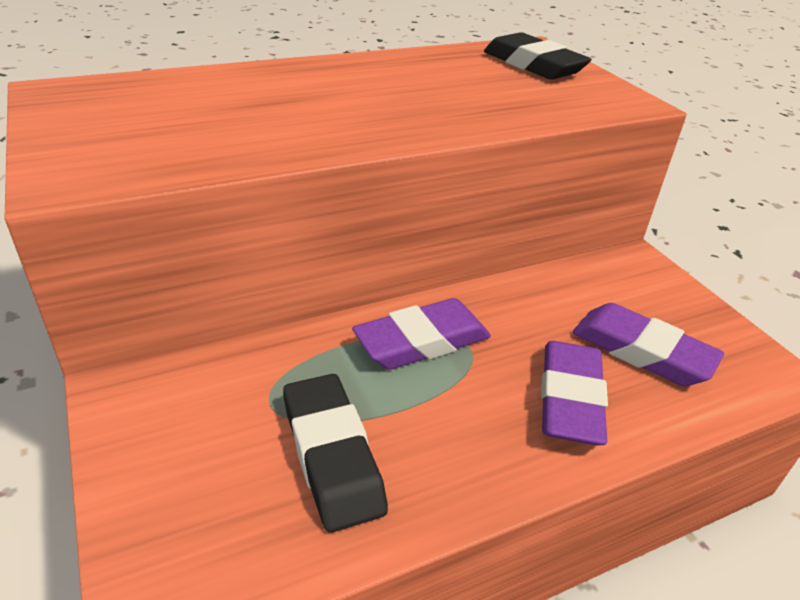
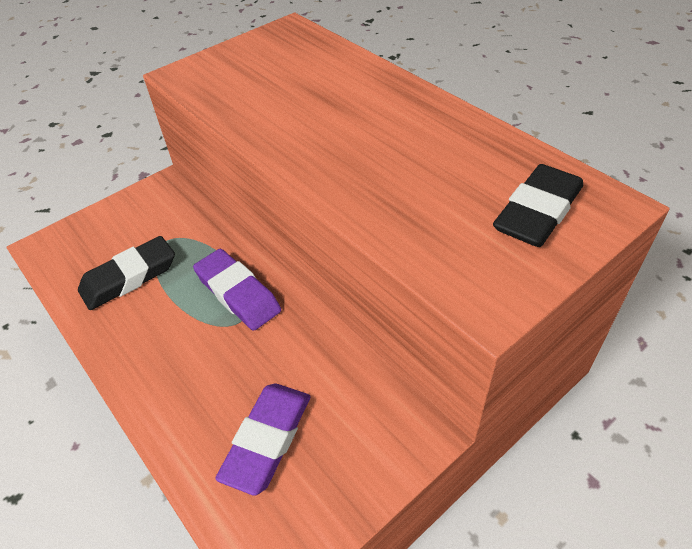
camera: 80 degrees right, 10 degrees up
(570, 399) = (197, 390): purple eraser -> none

